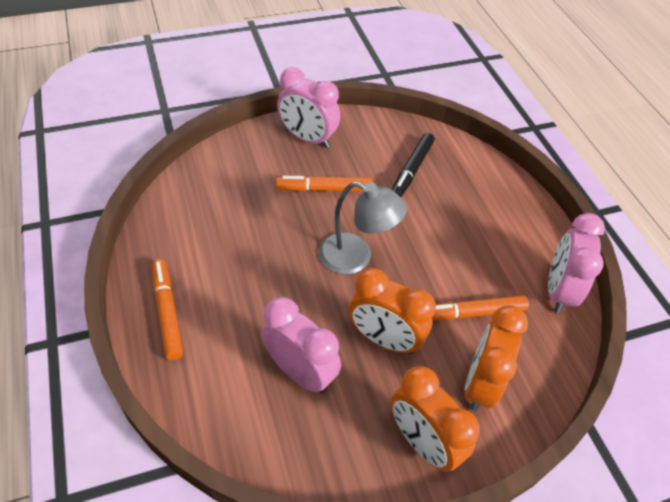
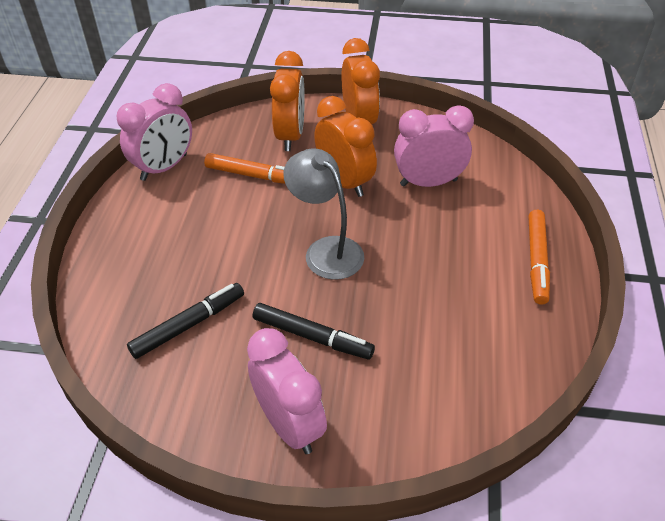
camera: 150 degrees left, 5 degrees down
(300, 372) = (428, 182): pink clock -> pink clock turned 105 degrees clockwise
(325, 189) = (312, 336): orange marker -> black marker
(480, 383) = (290, 136): orange clock -> orange clock turned 45 degrees counterclockwise

